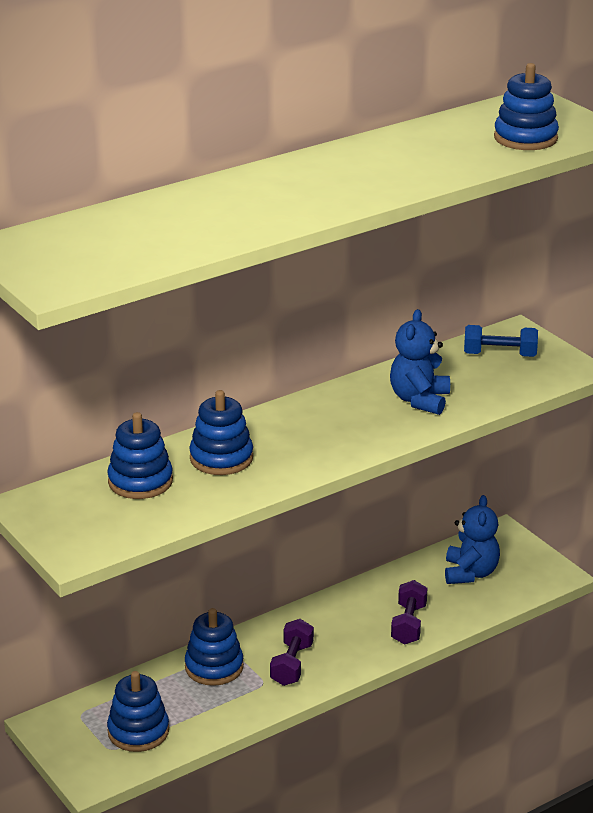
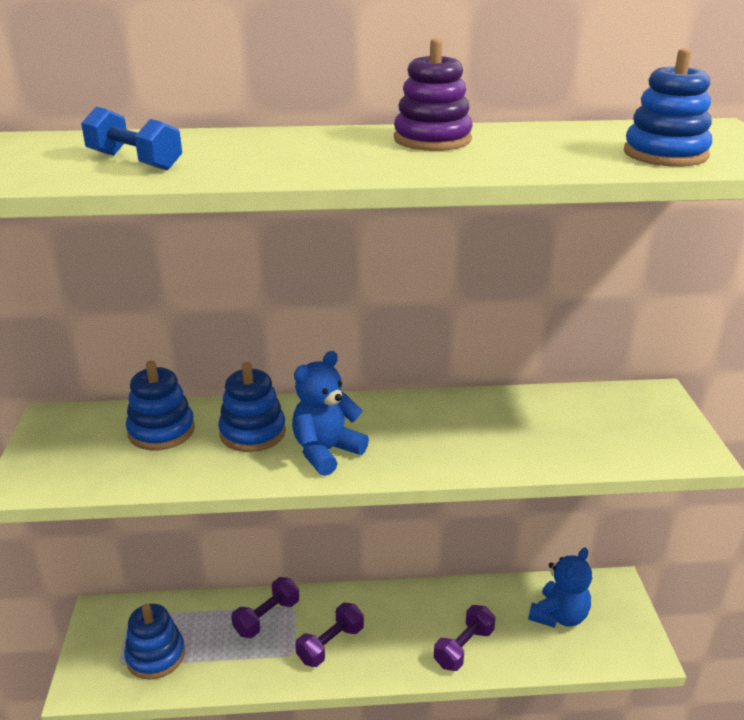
camera: 30 degrees right, 0 degrees up
(214, 667) = (267, 617): blue stacking toy -> purple dumbbell
(352, 160) = (432, 139): none -> purple stacking toy
(419, 400) = (496, 435): blue teddy bear -> blue teddy bear (326, 452)
(499, 355) = (620, 413): blue dumbbell -> blue dumbbell (134, 161)

